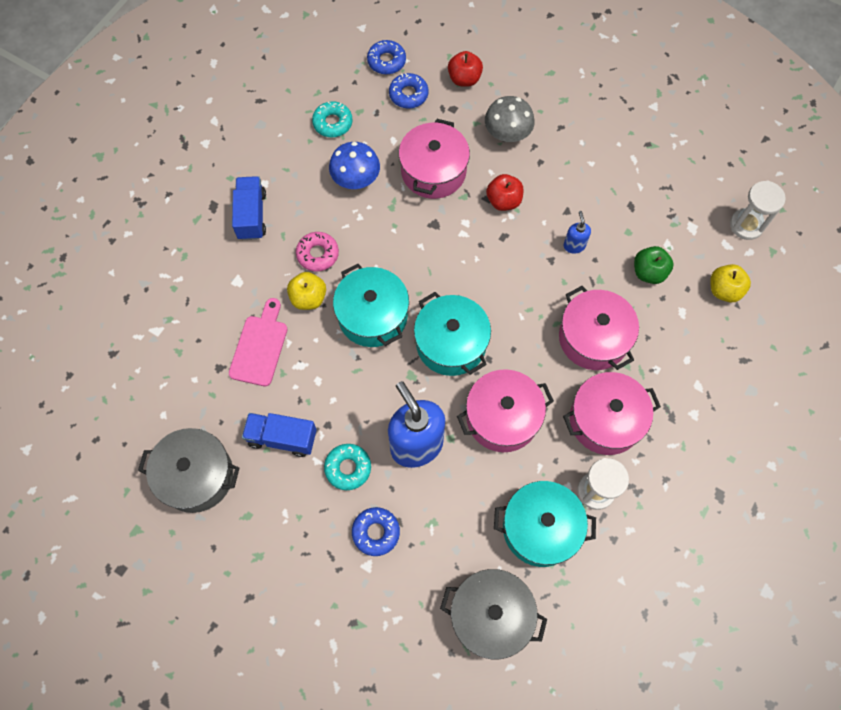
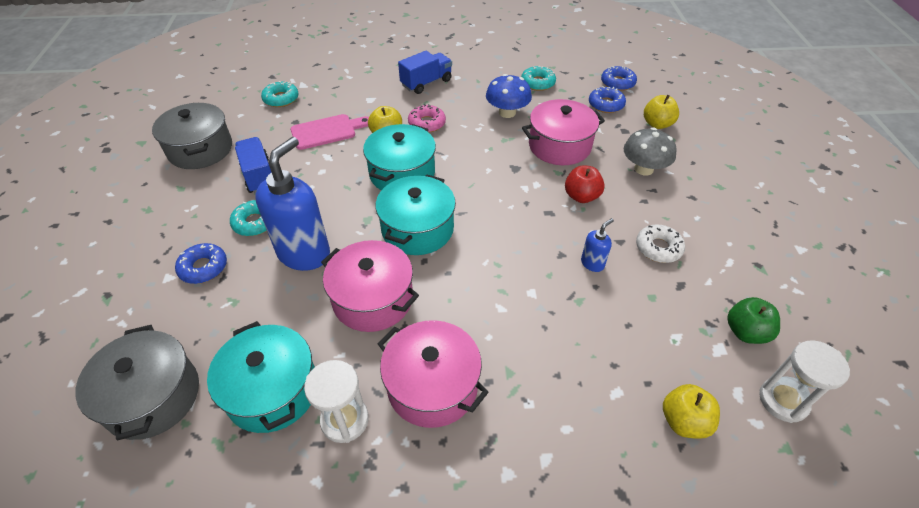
camera: 55 degrees right, 20 degrees down
(166, 363) = (281, 99): none -> turquoise donut
(464, 79) = (657, 124): red apple -> yellow apple
(591, 192) = (658, 248): none -> white donut
(593, 338) = (513, 327): pink pot -> none
(648, 272) = (629, 337): green apple -> green apple (745, 332)

